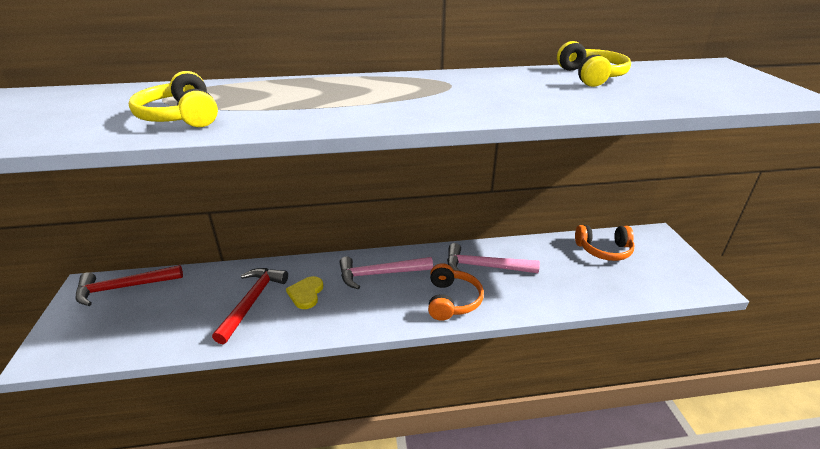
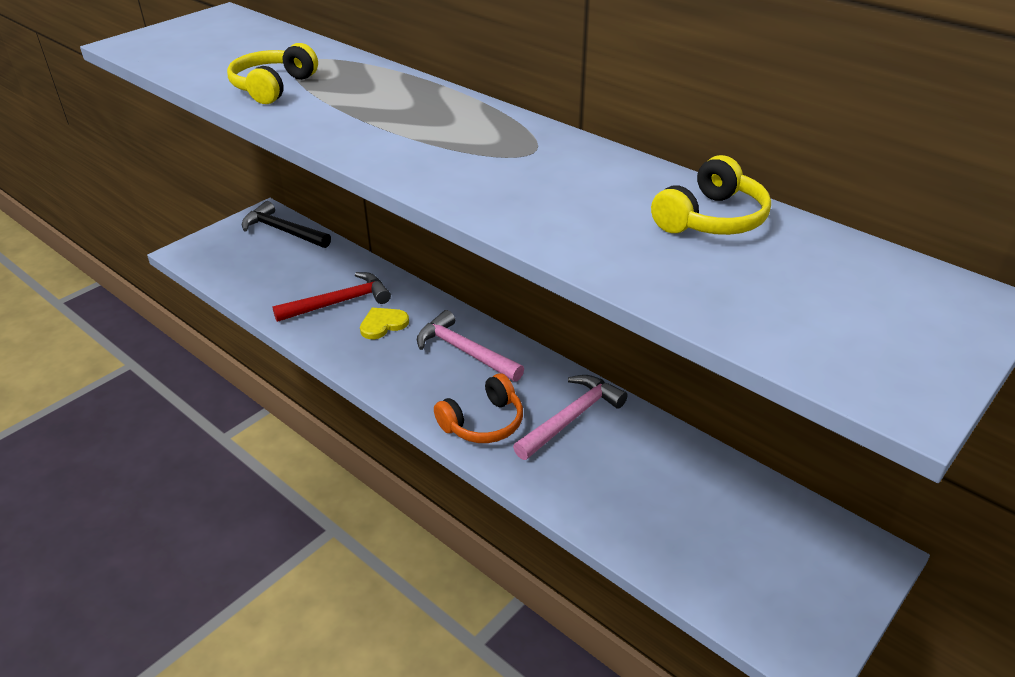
camera: 50 degrees right, 5 degrees up
(124, 287) = (283, 231): red hammer -> black hammer
(484, 266) = (572, 418): pink hammer -> pink hammer turned 75 degrees clockwise
(604, 250) = (749, 509): orange headphones -> none

